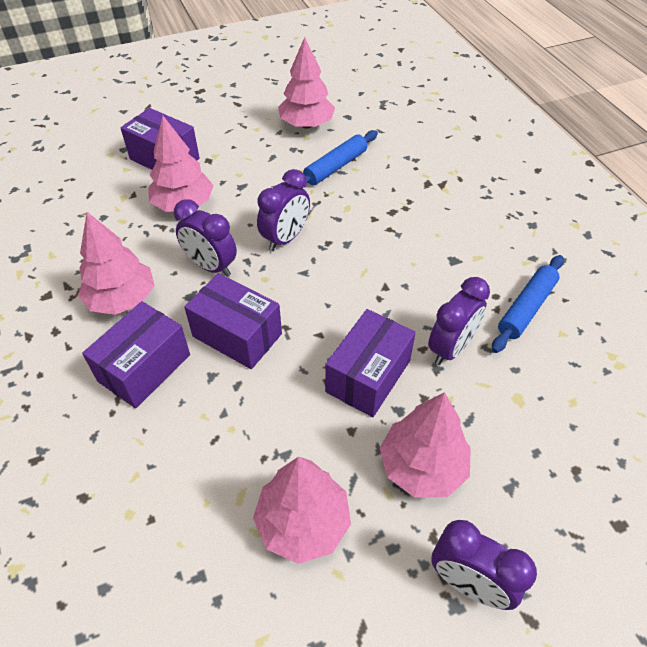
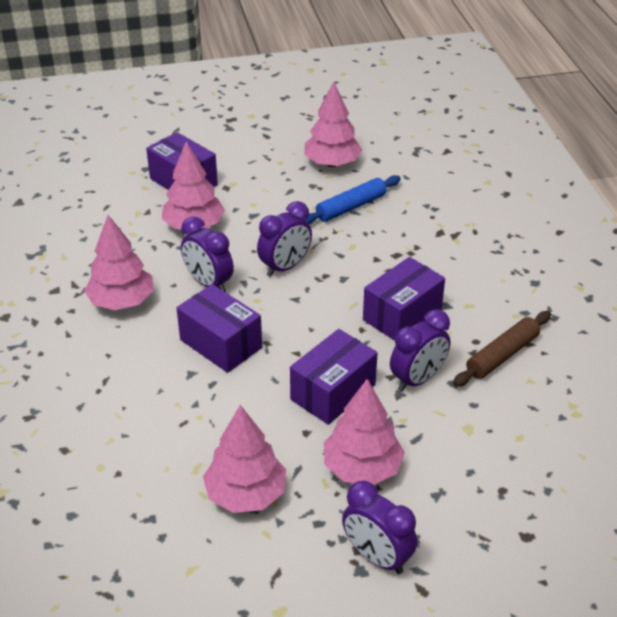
camera: 10 degrees right, 10 degrees down
(144, 368) = (132, 360): purple box -> purple box (402, 315)
(526, 308) = (502, 355): blue rolling pin -> brown rolling pin

